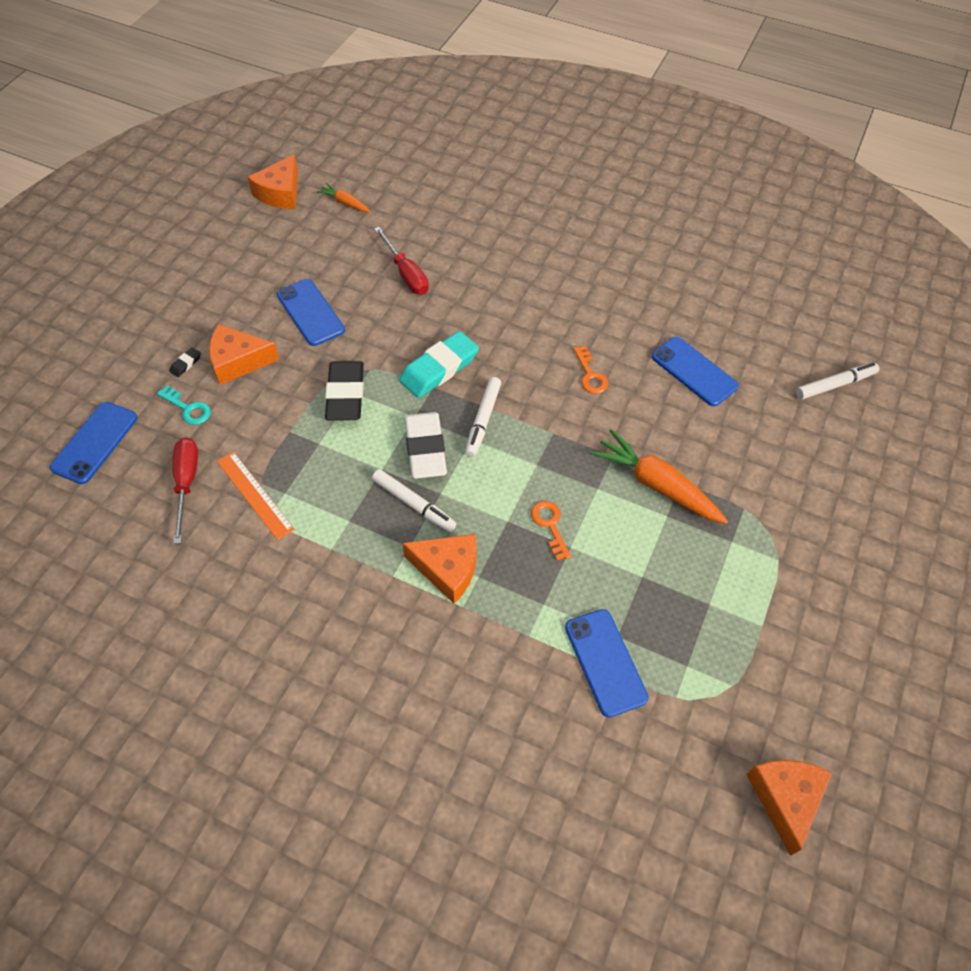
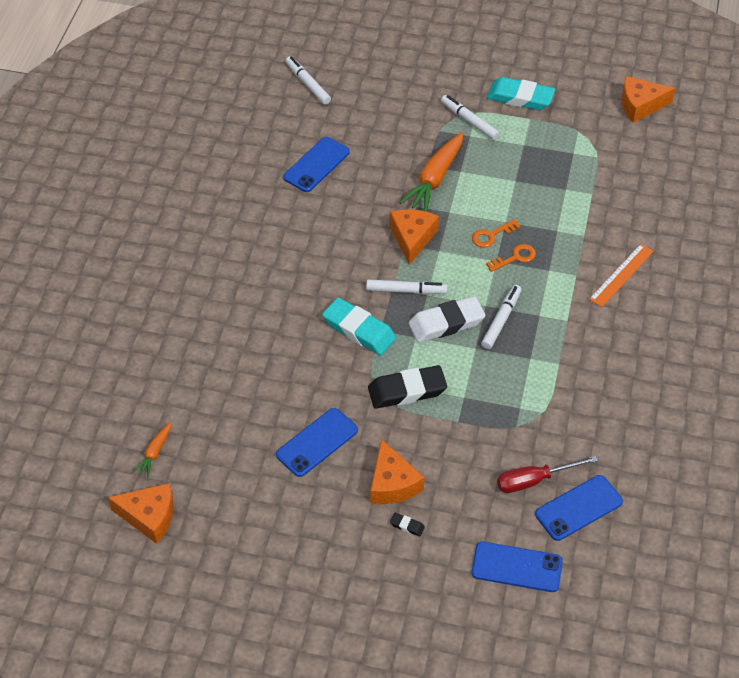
camera: 100 degrees left, 5 degrees down
(188, 408) = (457, 506): turquoise key -> none
(255, 494) = (528, 428): orange ruler -> orange ruler (621, 275)
(406, 274) = (248, 378): red screwdriver -> none
(447, 570) = (550, 289): orange cheese -> orange cheese (412, 238)
(590, 375) = (338, 228): orange key -> orange key (515, 257)
(605, 662) = (587, 193): blue phone -> blue phone (578, 508)
(760, 547) = (469, 121): none -> white marker
(806, 623) = (520, 98): none -> turquoise eraser

